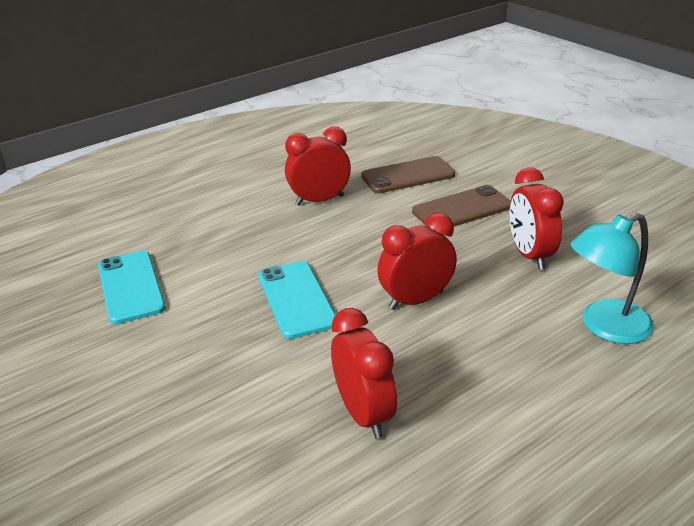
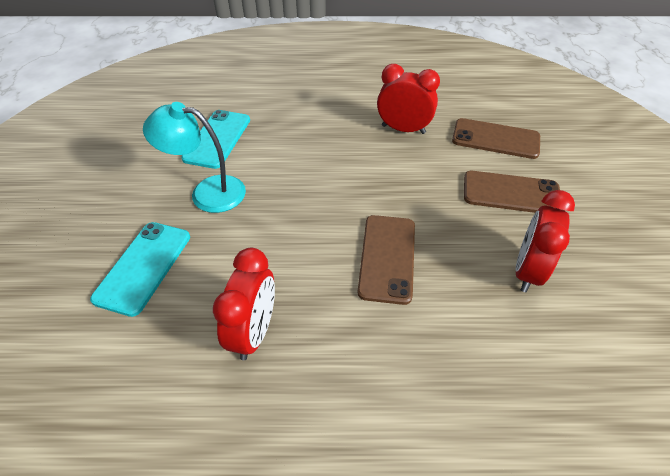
camera: 35 degrees right, 15 degrees up
(296, 299) = (304, 206): turquoise phone -> turquoise phone (143, 267)
(416, 300) = (387, 258): red clock -> brown phone
(605, 327) = (525, 385): turquoise lamp -> turquoise lamp (207, 192)

